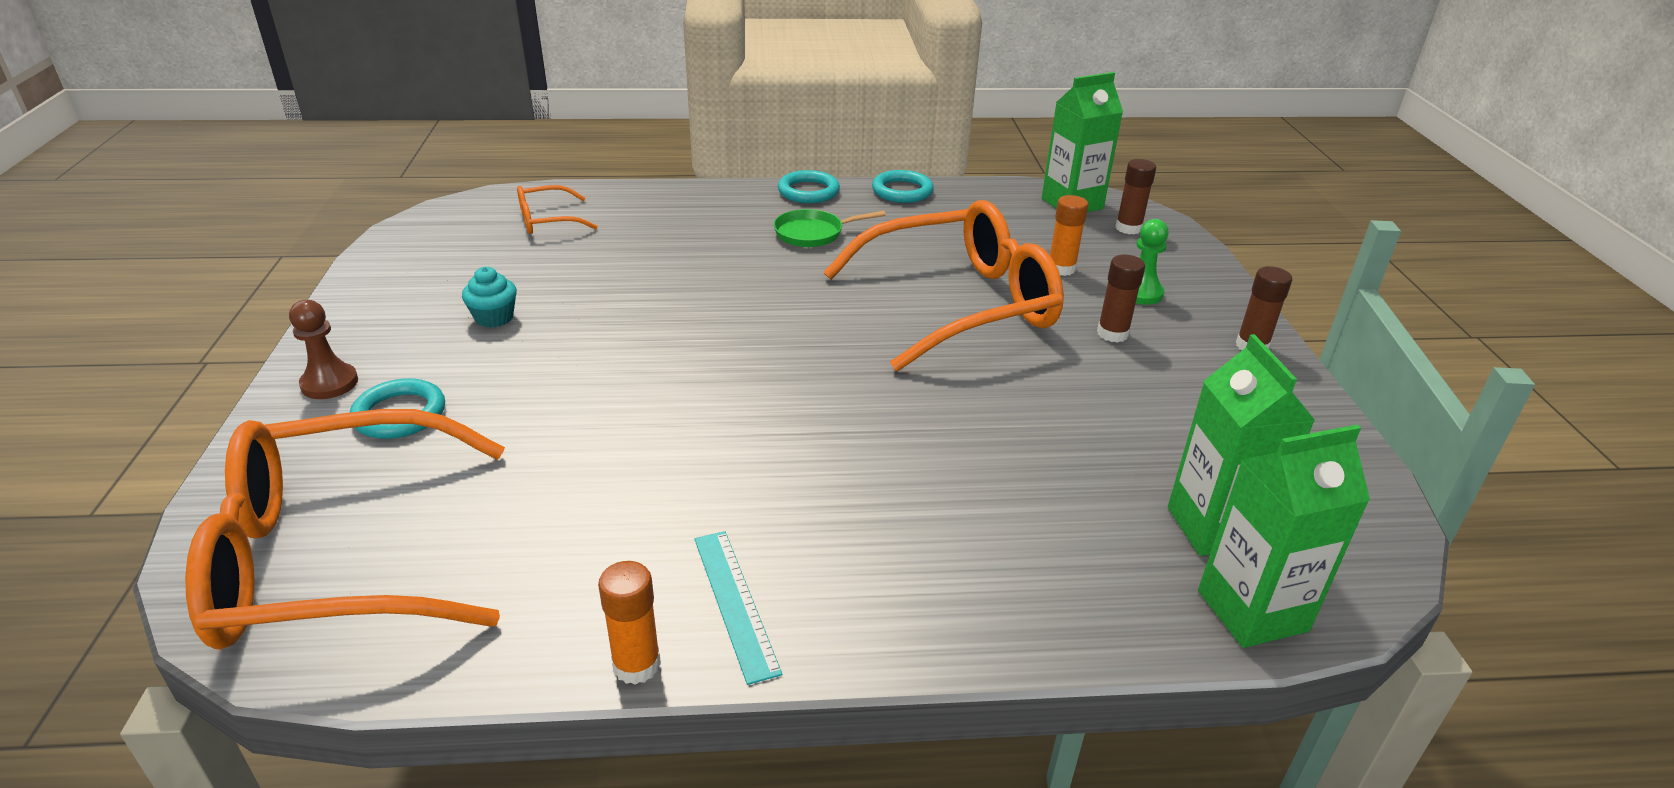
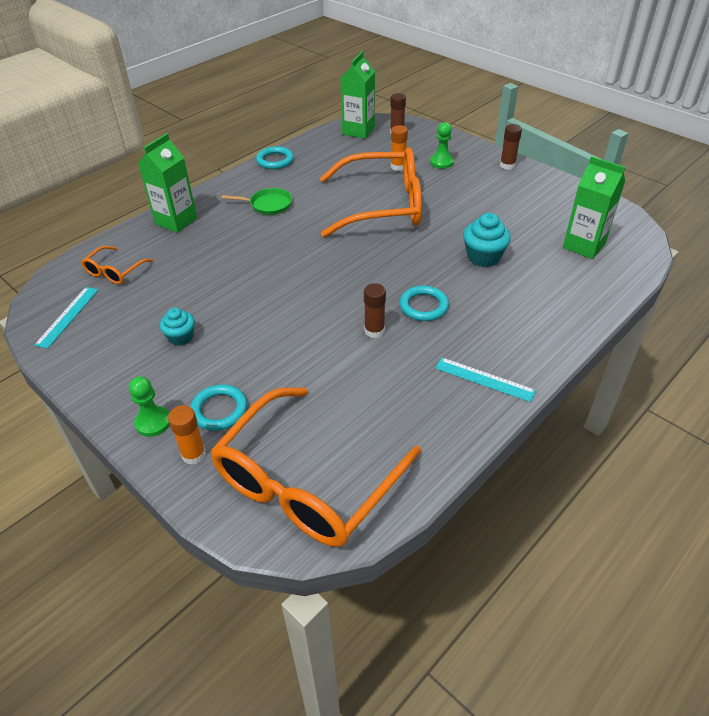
camera: 40 degrees left, 10 degrees up
(329, 383) = (153, 422): brown pawn -> green pawn
(439, 239) = (68, 316): none -> turquoise ruler
(636, 665) = (487, 425): orange glue stick -> orange glue stick (194, 454)
(808, 191) = (230, 183): turquoise ring -> turquoise ring (423, 306)
(813, 233) = (268, 205): green pan -> green pan turned 120 degrees counterclockwise
(959, 304) = (383, 206): orange glasses -> orange glasses turned 60 degrees clockwise
(1005, 444) = (483, 257): none -> turquoise cupcake
(1112, 334) = (456, 187): brown glue stick -> brown glue stick (374, 331)
(1252, 611) = (627, 268): green carton -> green carton (176, 221)

